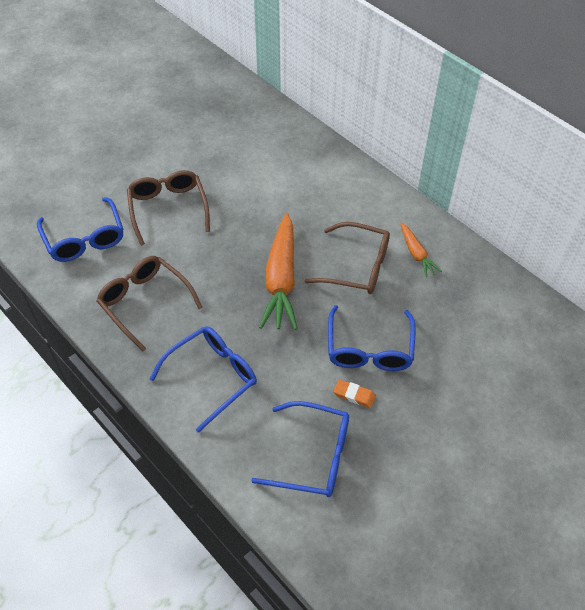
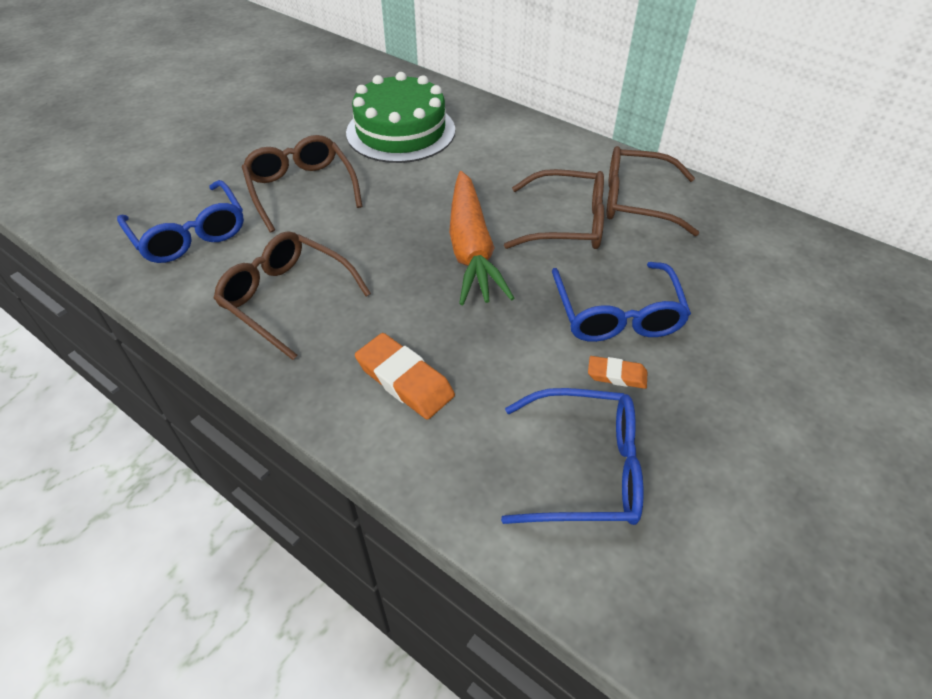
camera: 10 degrees left, 5 degrees down
(212, 377) = (404, 380): blue glasses -> orange eraser
(252, 162) = (401, 131): none -> green cake
(416, 254) = (636, 201): orange carrot -> brown glasses

